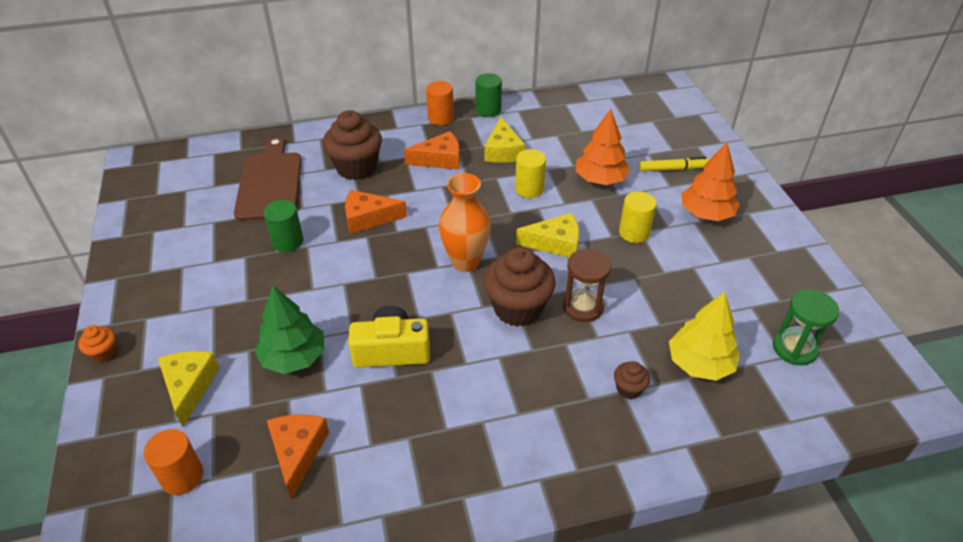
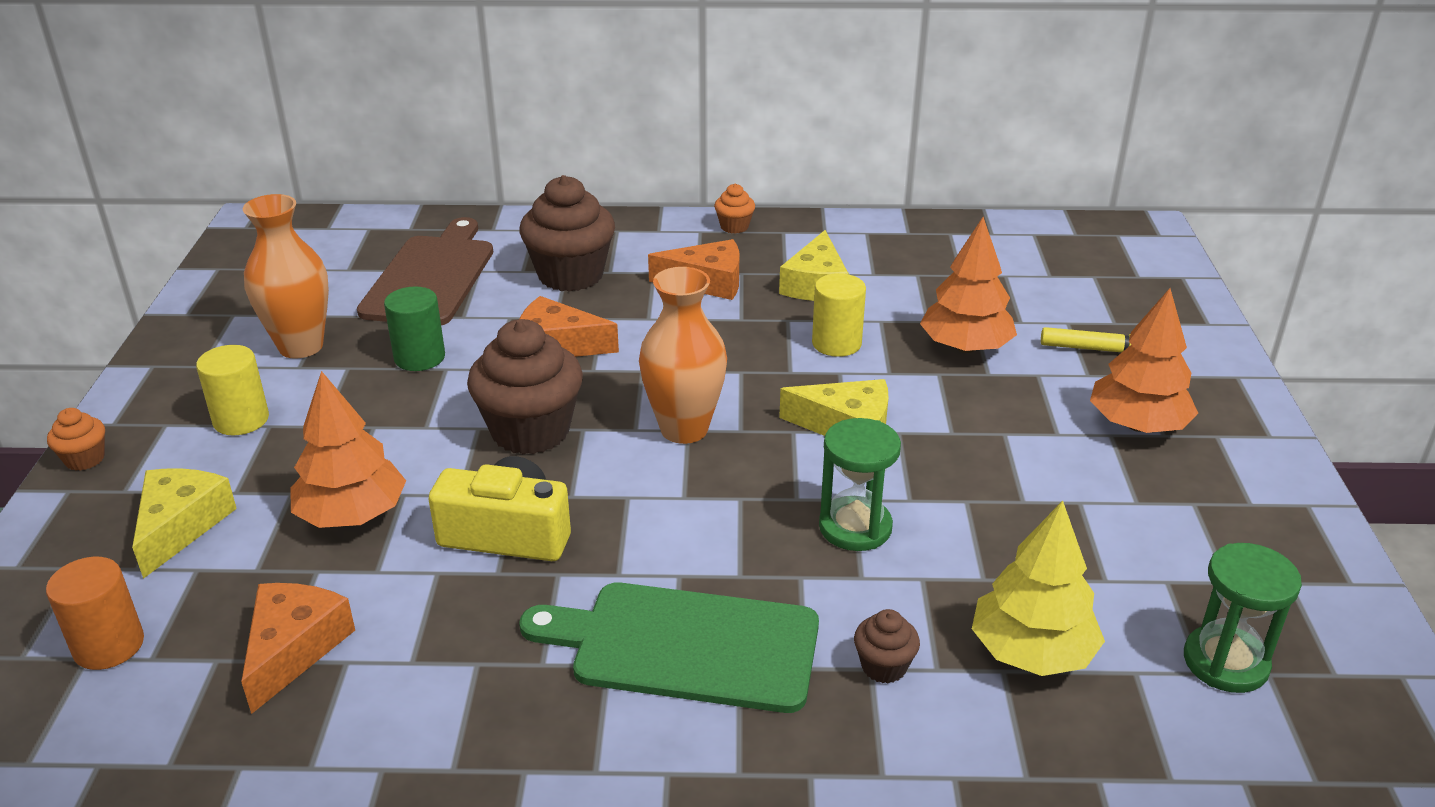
camera: 15 degrees right, 10 degrees down
(208, 247) = (301, 346): none -> orange vase
(293, 357) = (352, 515): green tree -> orange tree
(440, 118) = (734, 227): orange cylinder -> orange cupcake
(488, 110) = (816, 226): green cylinder -> none
(518, 308) = (741, 510): brown cupcake -> brown cupcake (530, 431)
(520, 400) = (686, 646): none -> green cutting board
(583, 307) = (855, 527): brown hourglass -> green hourglass
(634, 233) = (993, 433): yellow cylinder -> yellow cylinder (241, 420)

